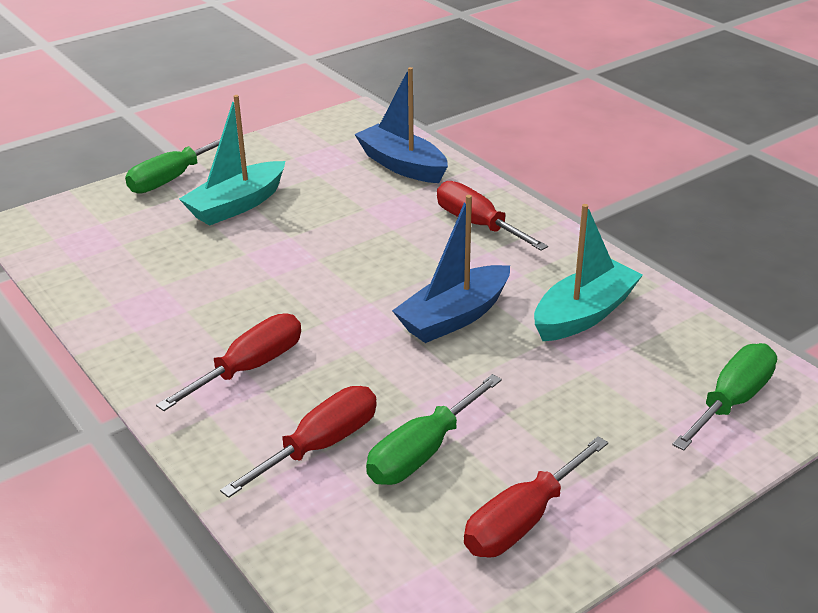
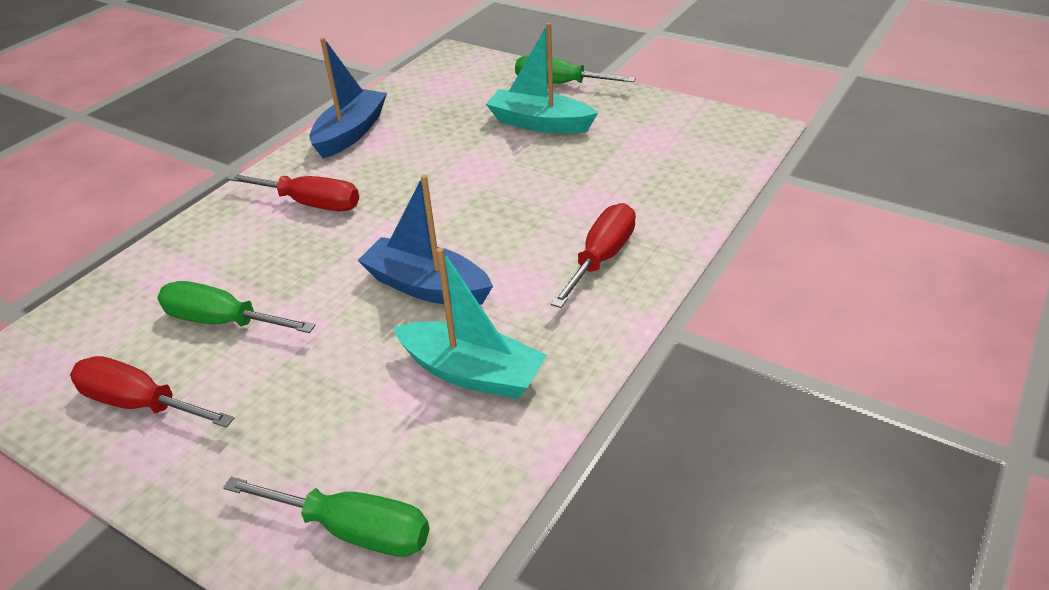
camera: 70 degrees right, 5 degrees up
(320, 445) = (222, 266): red screwdriver -> none
(402, 165) = (681, 182): blue boat -> blue boat (350, 133)

